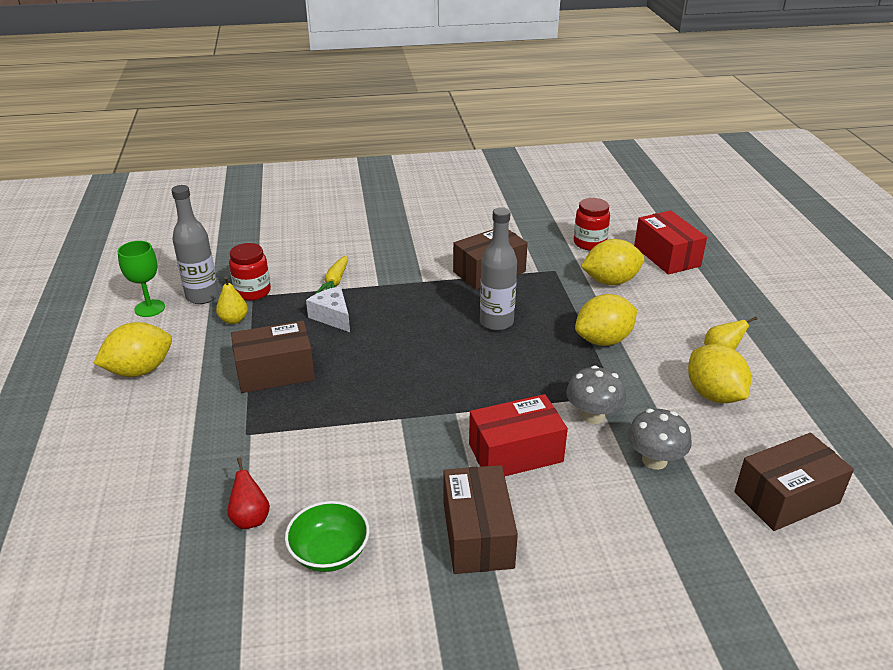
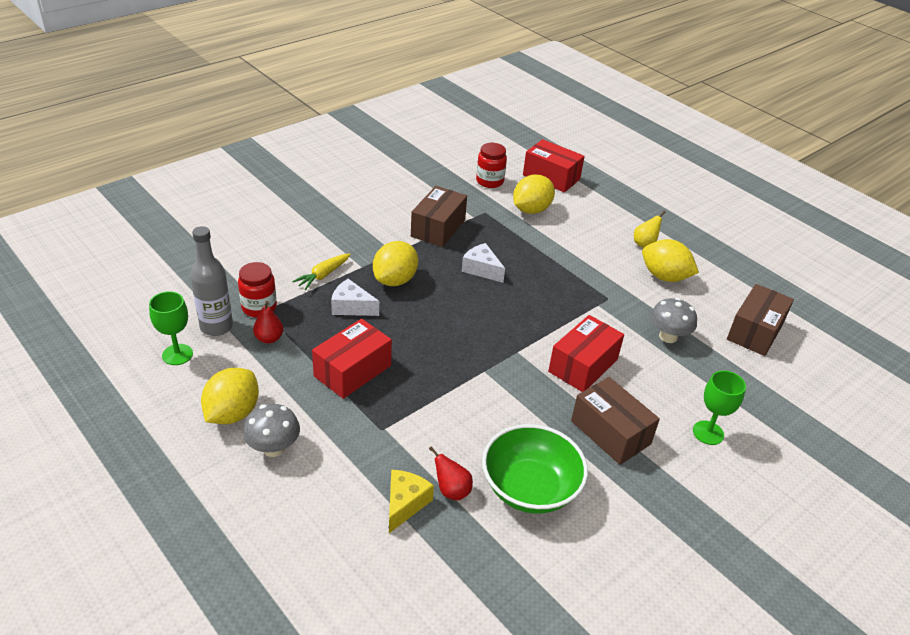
camera: 35 degrees left, 5 degrees up
(195, 511) = (405, 504): none -> yellow cheese
(233, 320) = (269, 338): yellow pear -> red pear
(275, 372) = (352, 371): brown box -> red box
(329, 552) = (530, 488): green bowl -> green bowl, size x1.56
(335, 282) = (323, 275): yellow carrot -> yellow carrot turned 60 degrees clockwise
(496, 322) = (481, 269): grey bottle -> white cheese
(593, 416) = (607, 319): grey mushroom -> grey mushroom (273, 448)
(602, 588) = (708, 433): none -> green goblet
(603, 340) = (566, 259): yellow lemon -> yellow lemon (395, 280)

